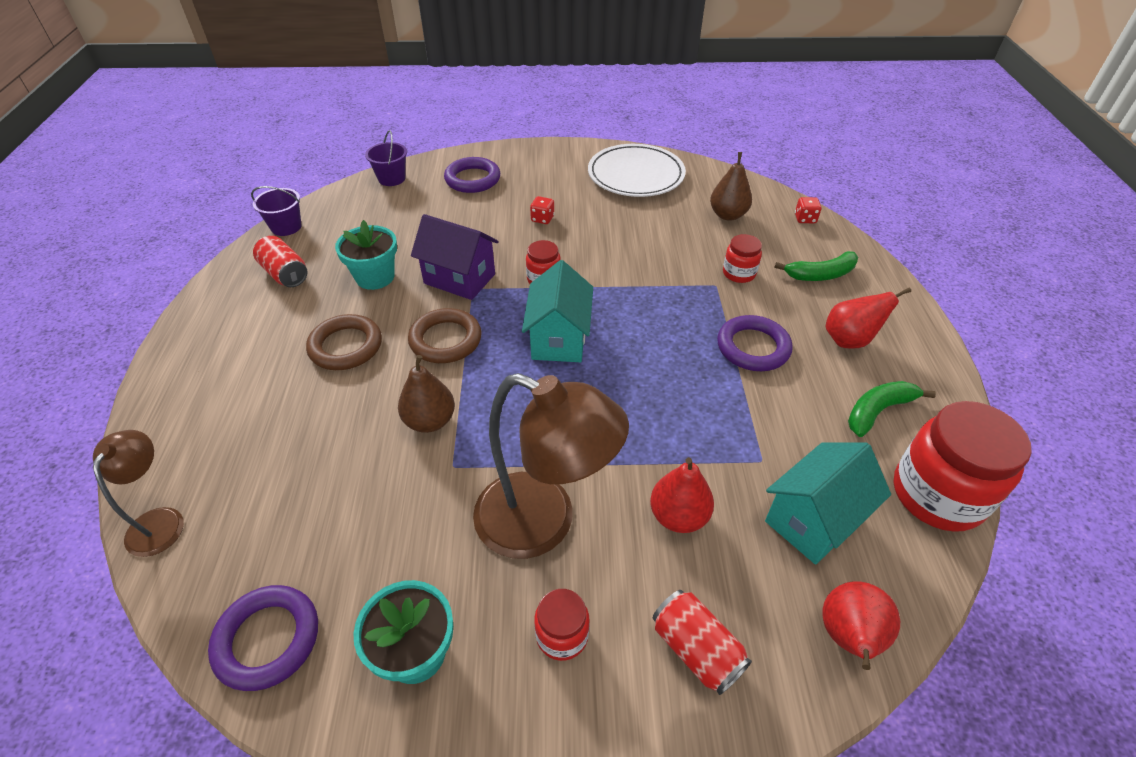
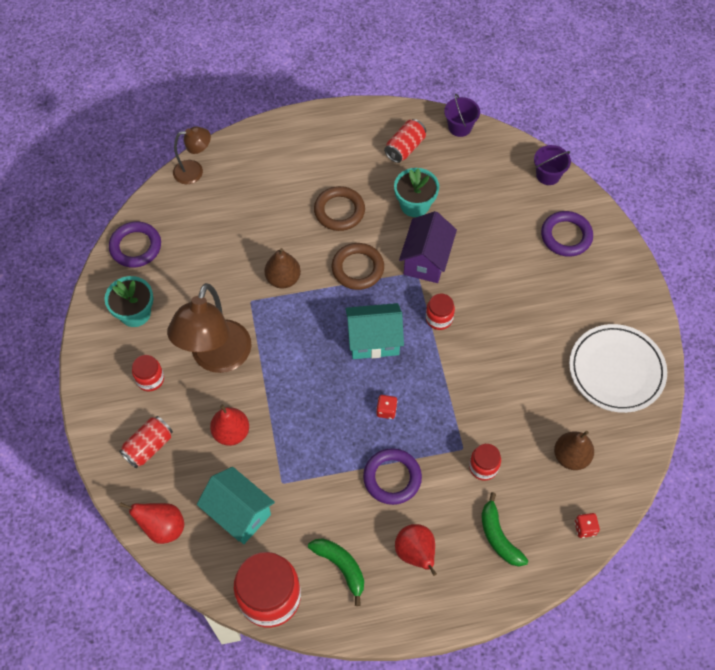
camera: 80 degrees right, 15 degrees up
(542, 219) = (521, 303): red dice -> red dice (386, 410)

